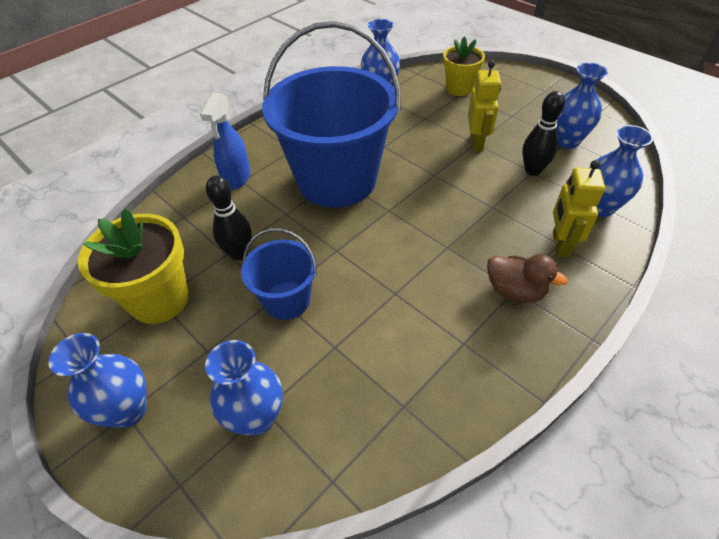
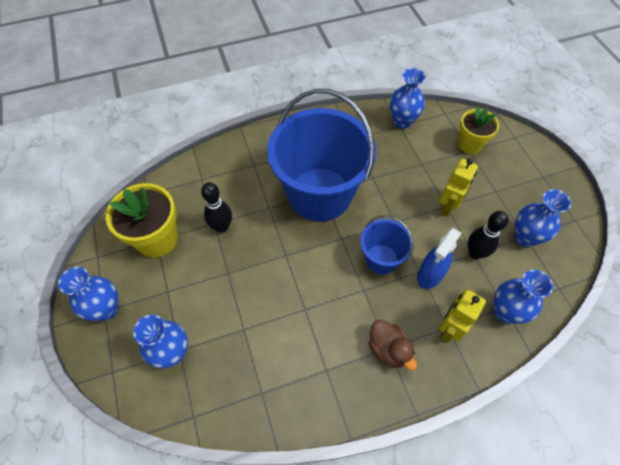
camera: 25 degrees right, 10 degrees up
(236, 178) = (252, 161): blue spray bottle -> blue spray bottle (430, 275)
(287, 300) = (233, 279): blue bucket -> blue bucket (381, 259)

